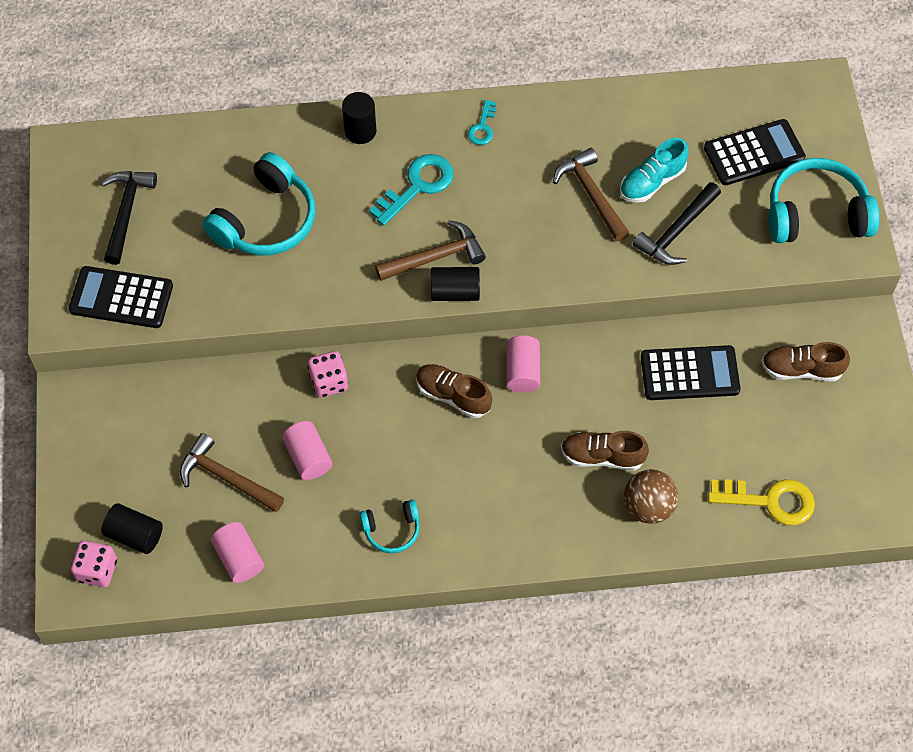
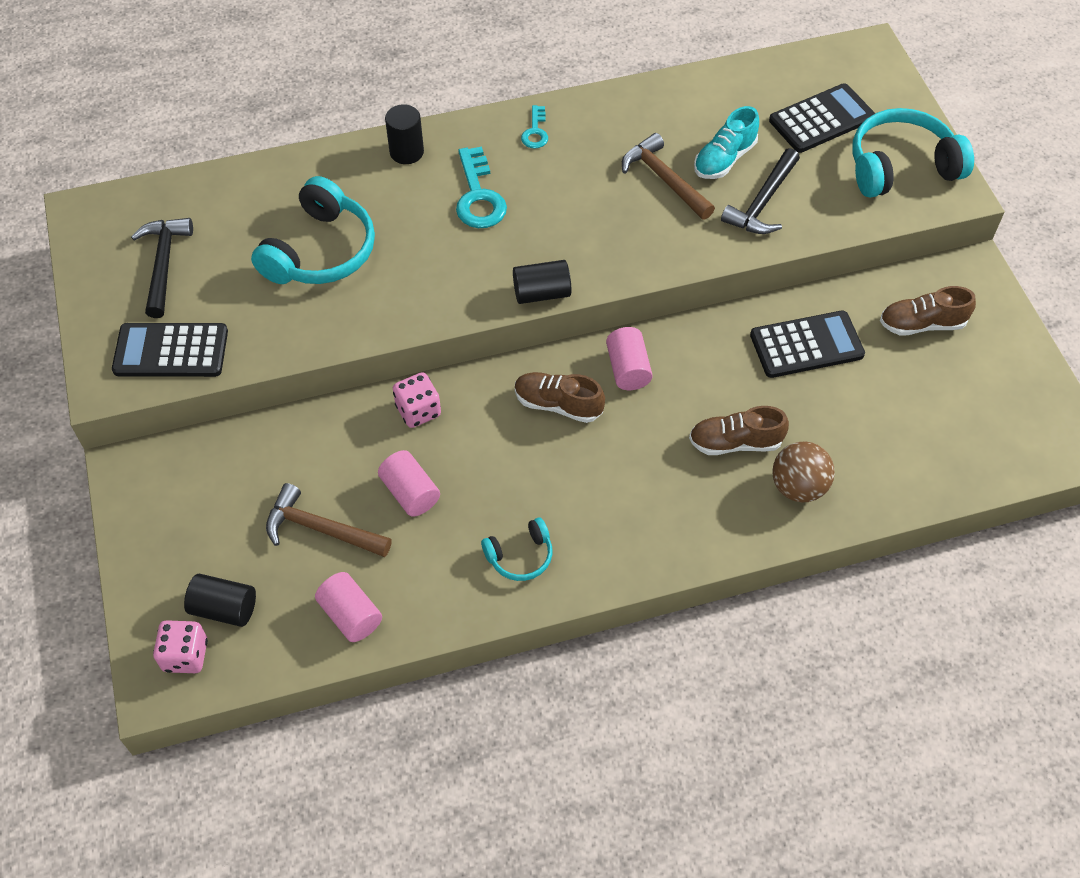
camera: 10 degrees left, 5 degrees down
(417, 186) = (478, 196): turquoise key -> turquoise key turned 135 degrees clockwise
(435, 257) = (513, 262): brown hammer -> none
(769, 501) = (926, 460): yellow key -> none

